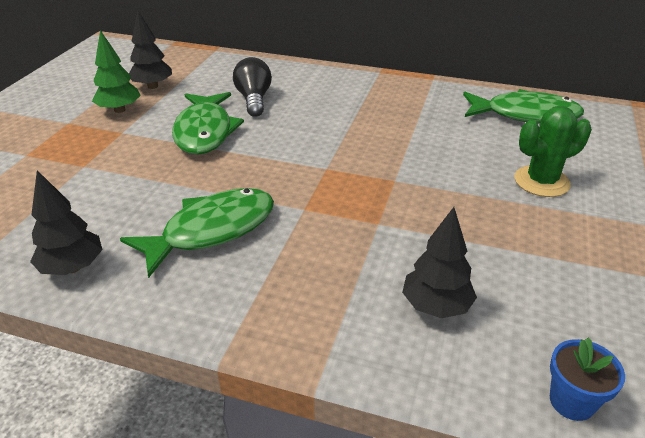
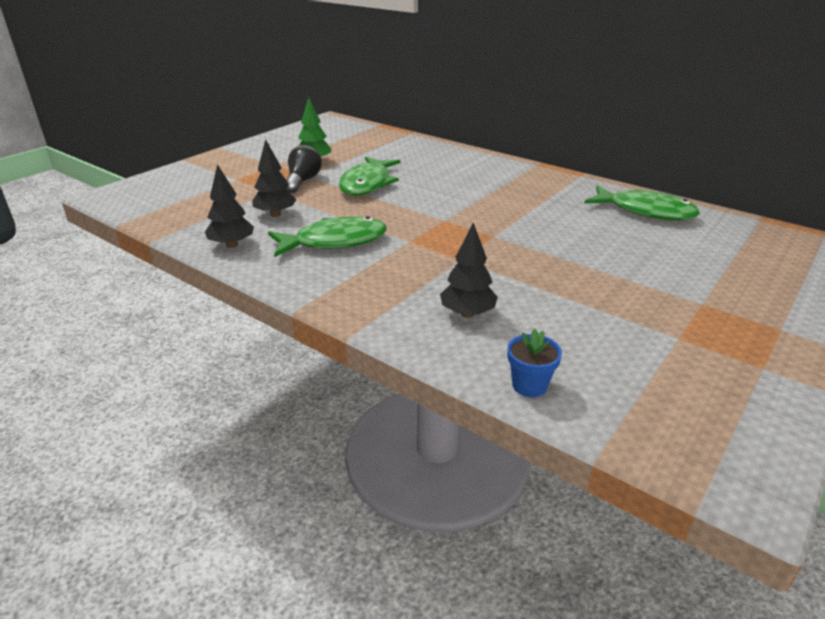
camera: 20 degrees right, 5 degrees down
(152, 86) = (347, 151): black tree -> black tree (275, 214)
(254, 99) = (418, 169): black light bulb -> black light bulb (303, 181)
(541, 181) = (620, 257): green cactus -> none

